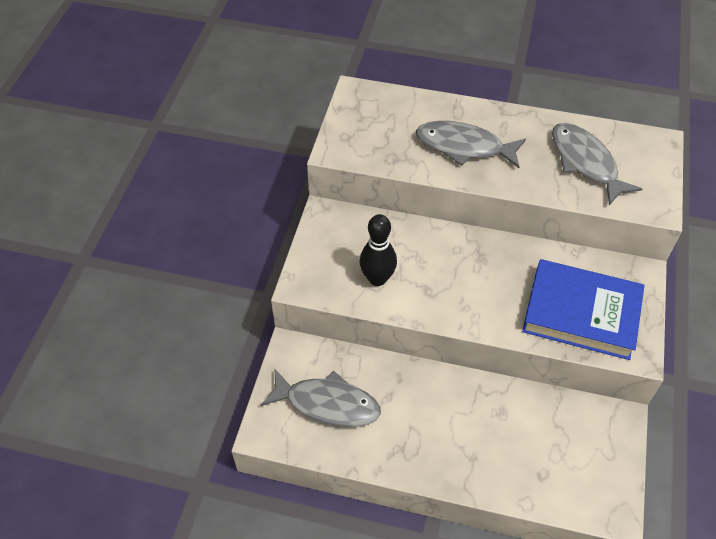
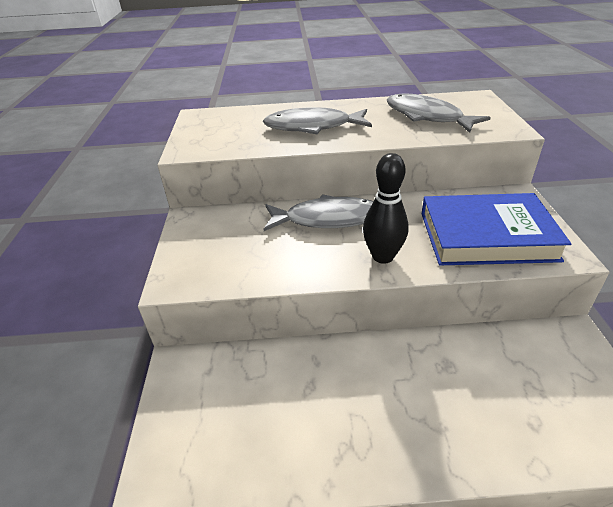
camera: 15 degrees left, 15 degrees down
(327, 403) = (236, 416): grey fish -> grey fish (327, 219)
(377, 278) = (261, 256): black bowling pin -> black bowling pin (383, 256)

